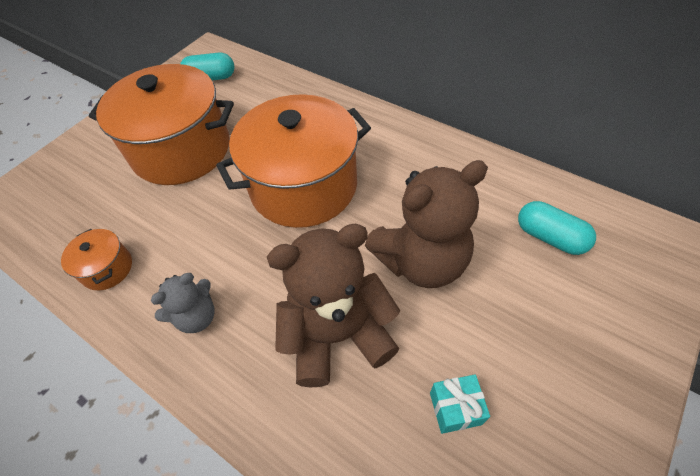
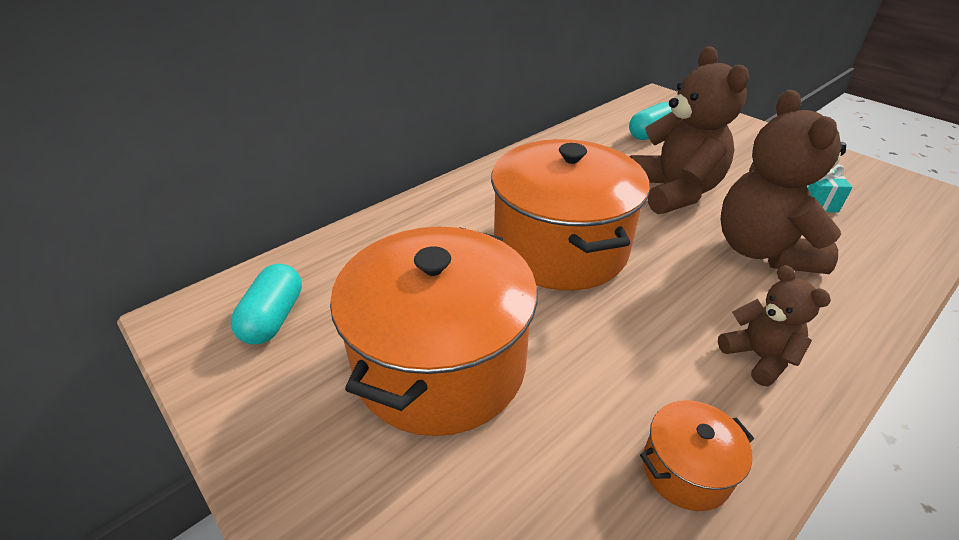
camera: 80 degrees left, 15 degrees down
(197, 316) = (758, 357): grey teddy bear -> brown teddy bear

